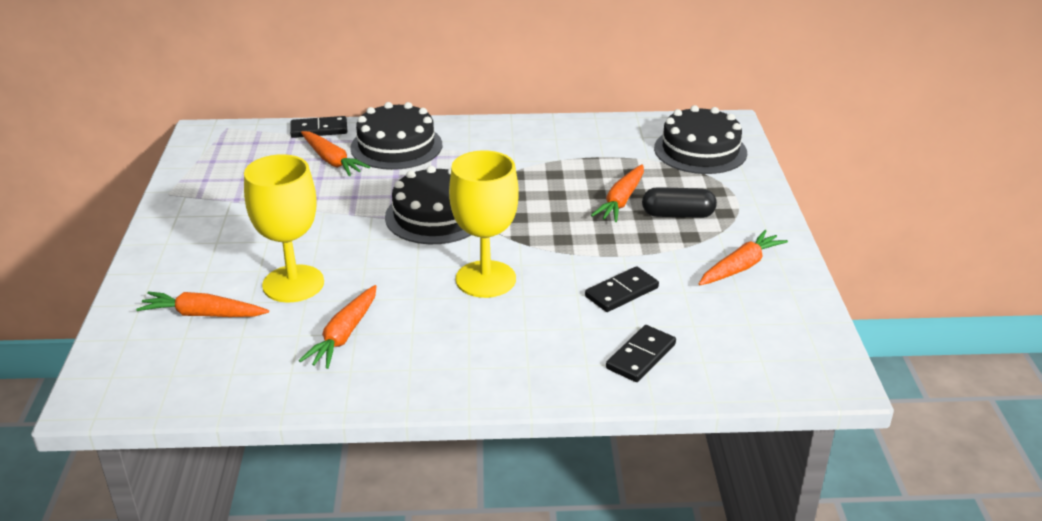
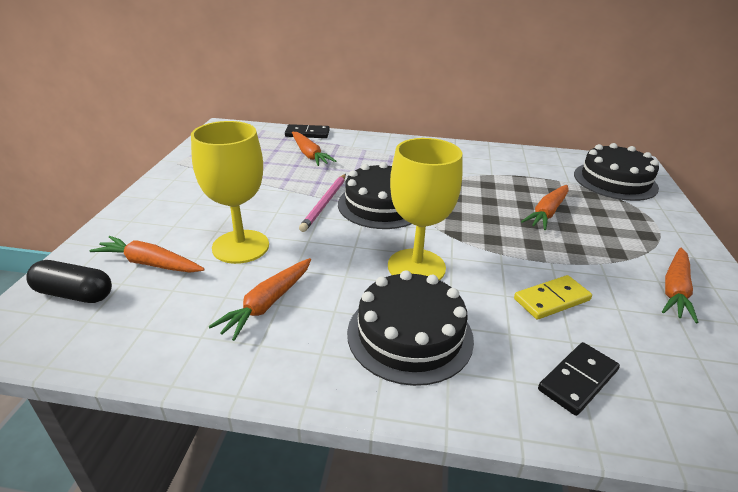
camera: 10 degrees right, 0 degrees up
(370, 222) = (325, 203): none -> pink pencil
(396, 146) = (362, 150): black cake -> black cake (410, 335)
(621, 292) = (551, 299): black domino -> yellow domino
(678, 214) = (601, 231): black capsule -> black capsule (74, 294)
(740, 267) = (675, 290): orange carrot -> orange carrot turned 150 degrees clockwise

